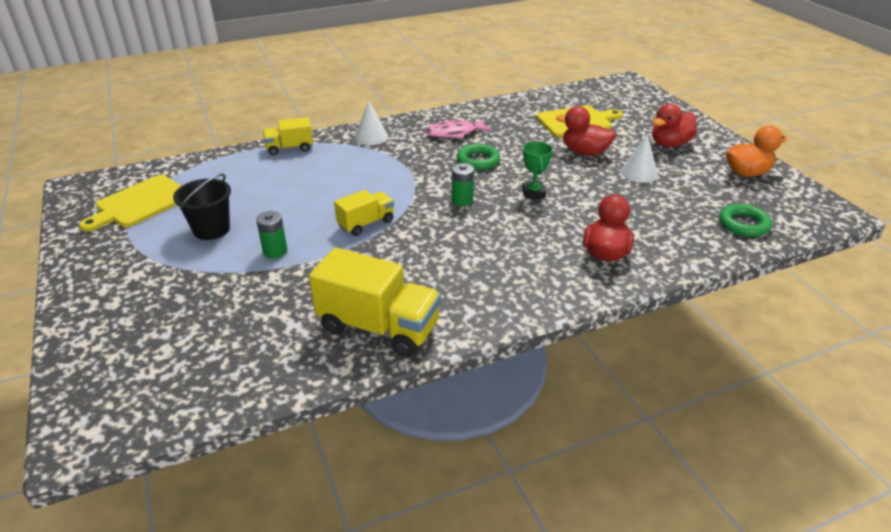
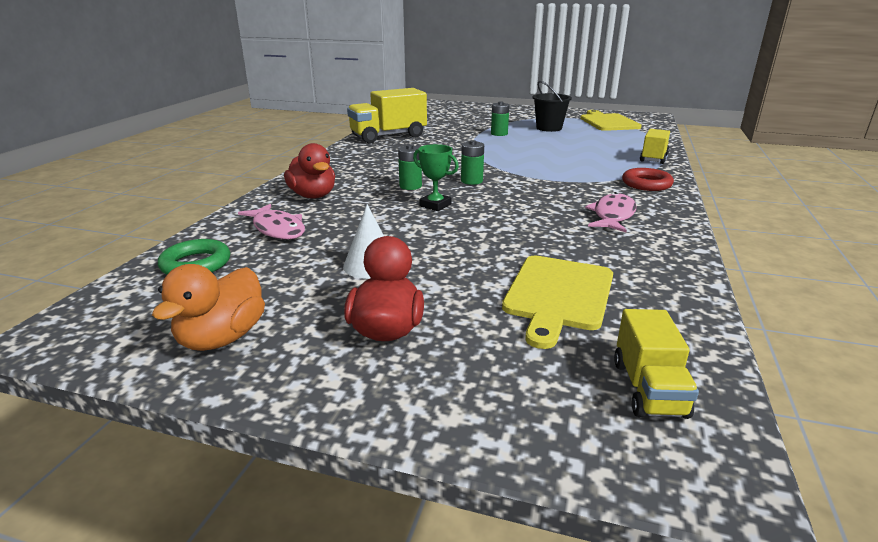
camera: 130 degrees right, 10 degrees down
(366, 223) = (492, 153): yellow truck -> yellow truck (648, 389)
(371, 137) = (646, 184): white cone -> red ring
(478, 161) = (531, 206): green ring -> none
(515, 221) = (410, 186): none -> green battery
(584, 152) = (466, 259): red duck -> none
(668, 228) = (277, 229): none -> pink fish

